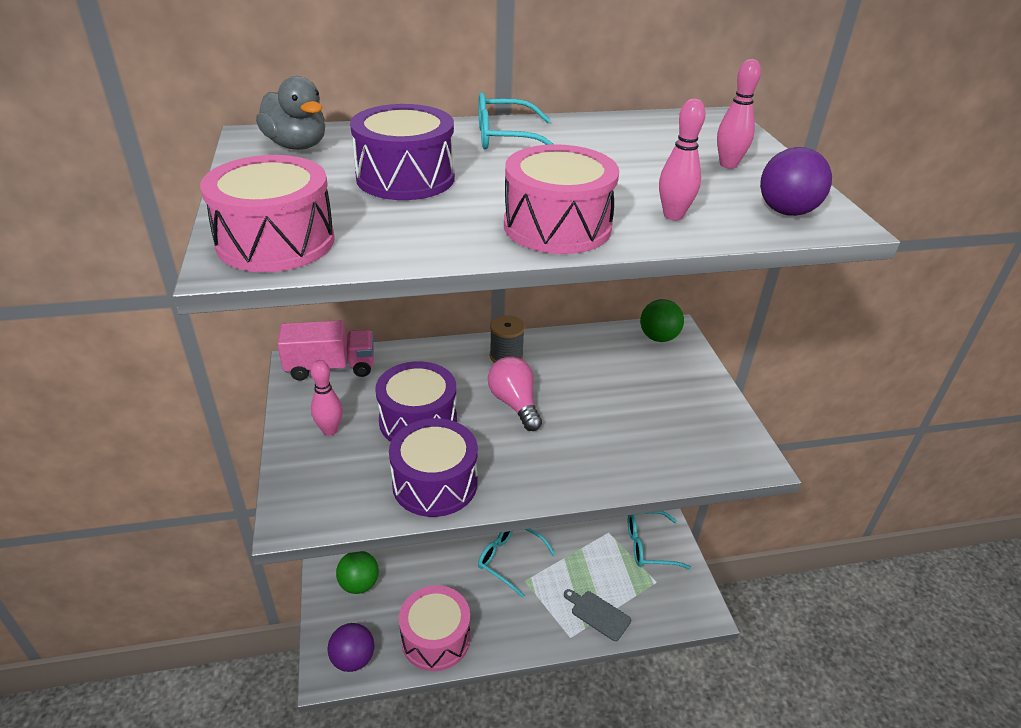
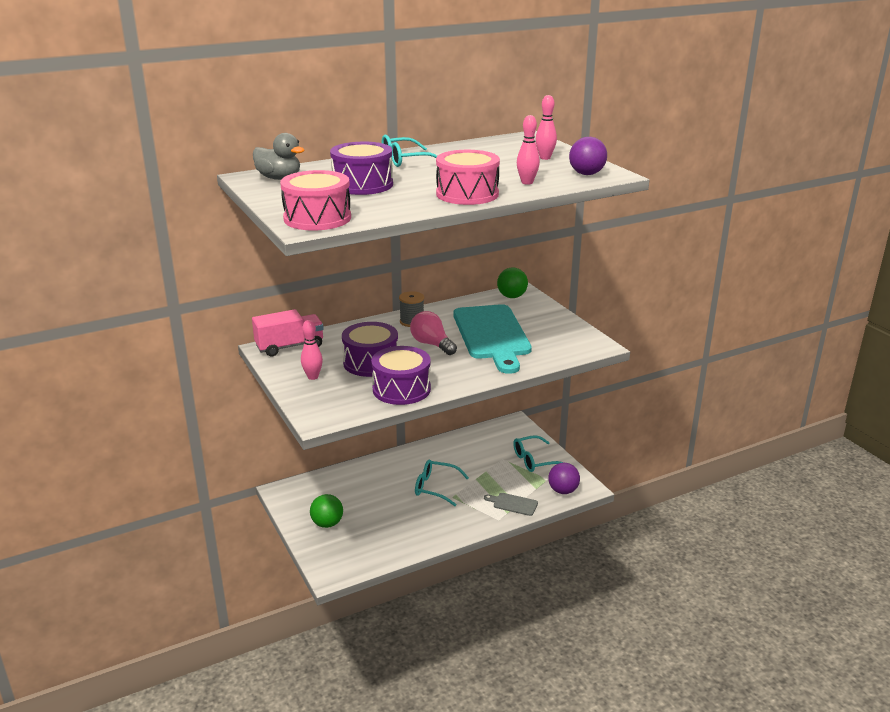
camera: 15 degrees left, 10 degrees down
(353, 659) = (345, 564): purple ball -> purple ball (563, 491)
(435, 638) = (401, 540): pink drum -> none
(604, 404) = (492, 335): none -> turquoise cutting board

